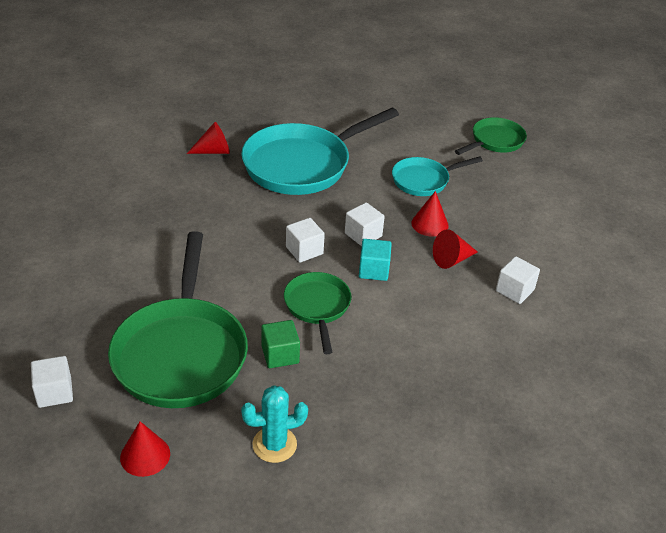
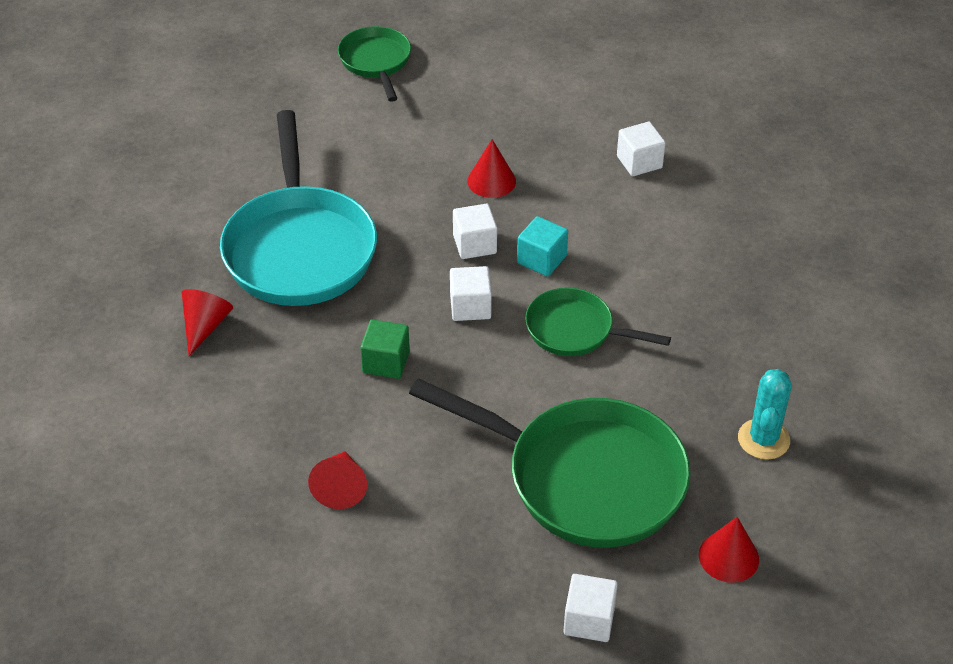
camera: 60 degrees left, 5 degrees up
(280, 355) = (634, 390): green cube -> green cube (386, 362)
(423, 180) = (408, 153): turquoise pan -> none
(452, 259) = (562, 189): red cone -> red cone (340, 487)

